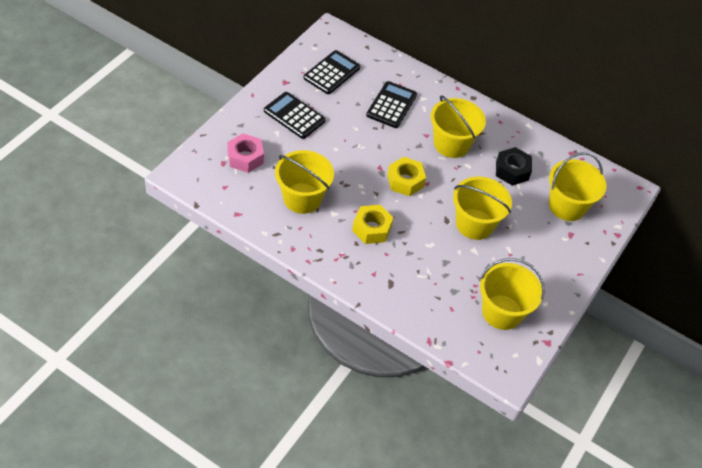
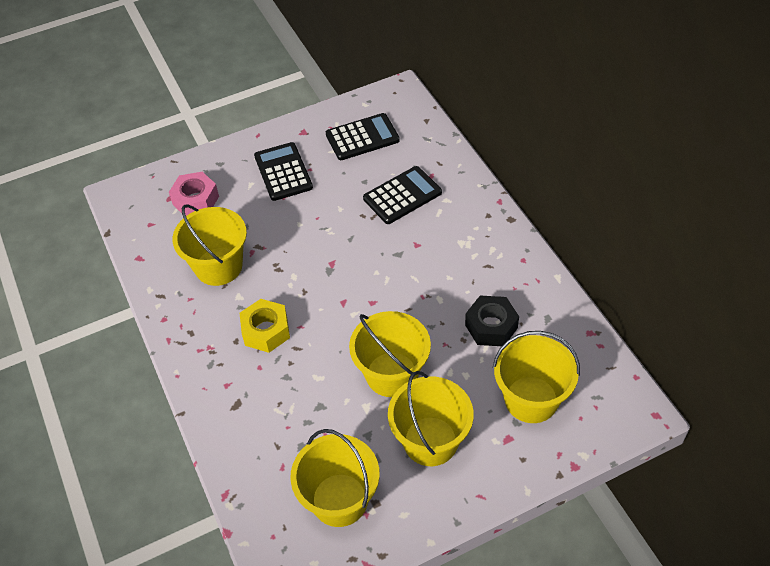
camera: 40 degrees right, 0 degrees up
(405, 181) = (348, 290): yellow nut -> none
(451, 144) = (439, 266): yellow bucket -> yellow bucket (430, 441)

